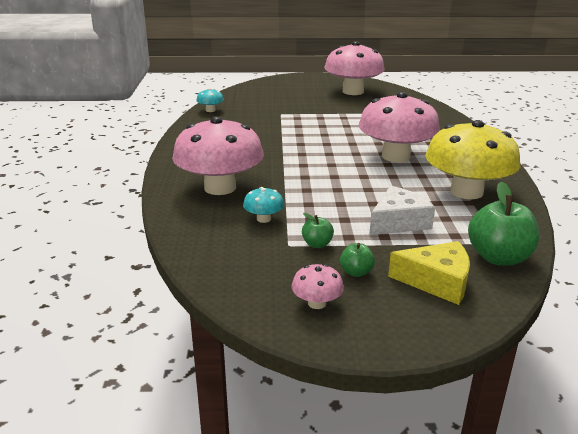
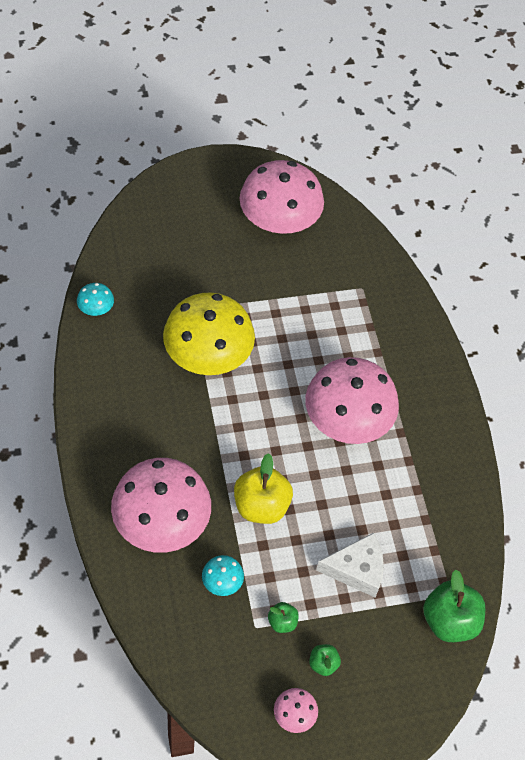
camera: 15 degrees left, 30 degrees up
(312, 186) = (261, 506): none -> yellow apple
(398, 222) = (356, 569): white cheese -> white cheese turned 45 degrees clockwise
(437, 281) = (394, 667): yellow cheese -> none
(466, 192) = (424, 497): yellow mushroom -> yellow mushroom (208, 355)

